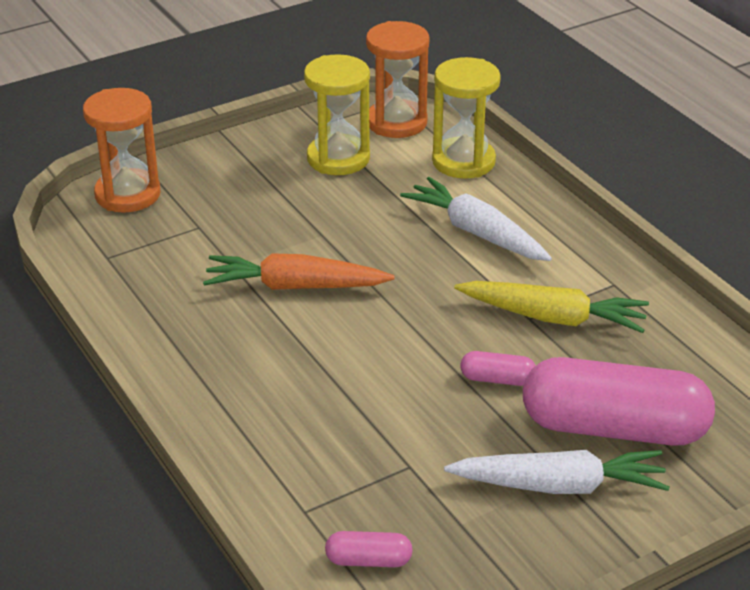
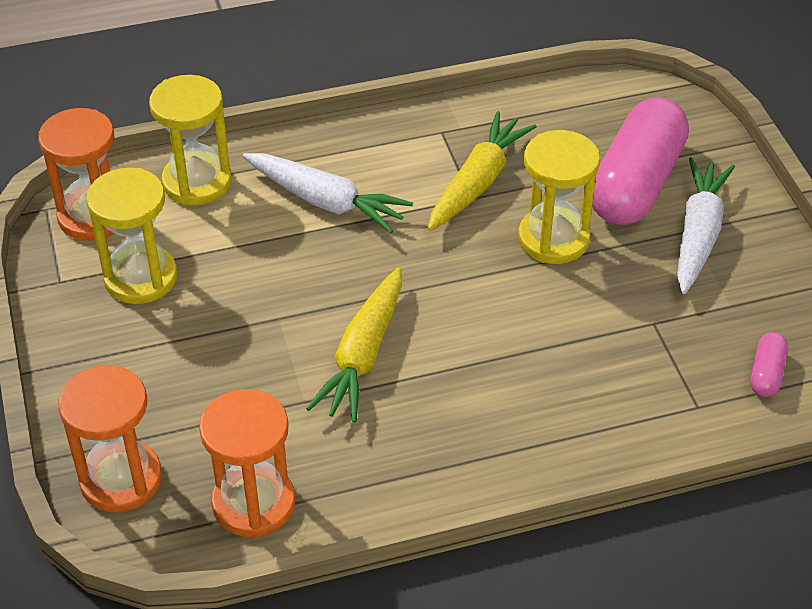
camera: 75 degrees left, 10 degrees up
(118, 260) = (253, 503): none -> orange hourglass
(295, 286) = (363, 355): orange carrot -> yellow carrot
(476, 232) = (326, 201): white carrot -> white carrot turned 120 degrees counterclockwise
(497, 379) = (553, 239): pink capsule -> yellow hourglass

